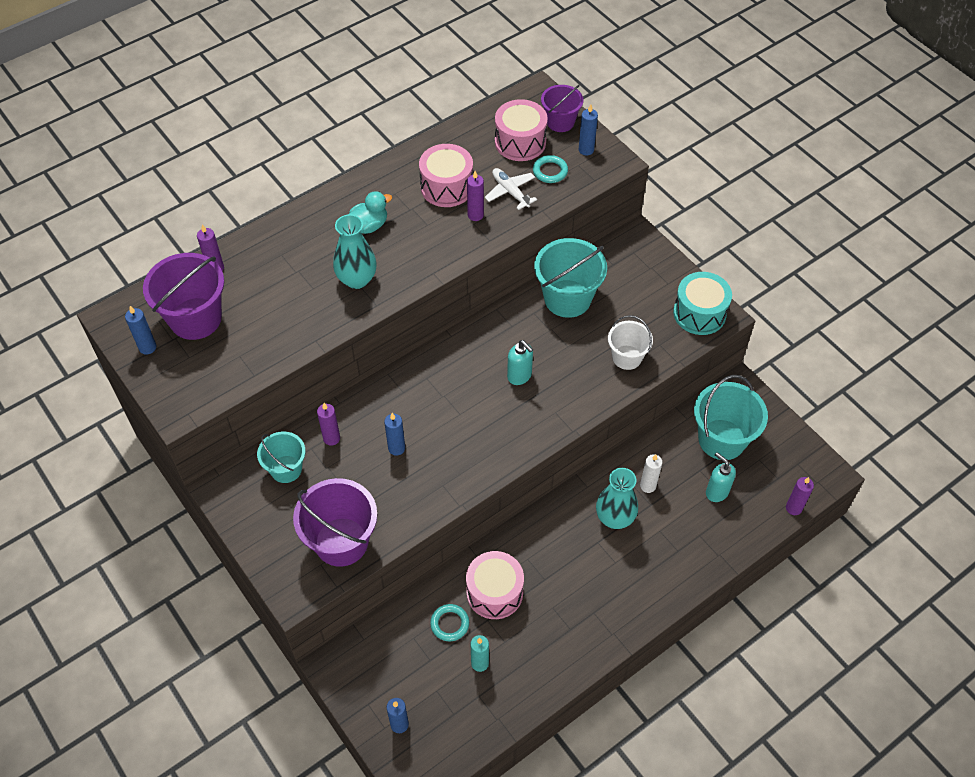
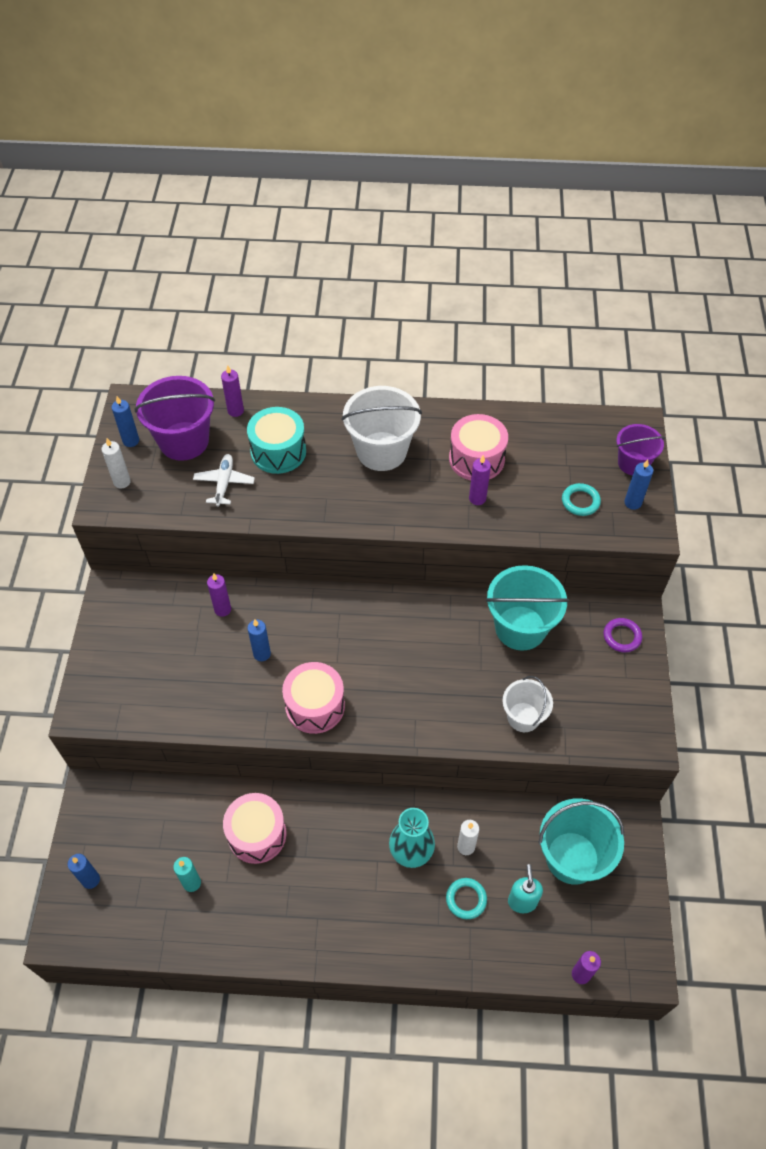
camera: 40 degrees right, 0 degrees up
(175, 384) = (122, 482): none -> white candle
(286, 469) = (168, 609): turquoise bucket -> none
(341, 542) = (151, 697): purple bucket -> none
(357, 279) = (329, 489): turquoise vase -> none
(369, 226) = (381, 451): turquoise duck -> white bucket
(450, 624) = (200, 831): turquoise ring -> turquoise ring (466, 899)
(510, 192) = (527, 497): white plane -> white plane (224, 483)
(519, 376) = (415, 666): turquoise soap dispenser -> none
(520, 142) = (578, 459): pink drum -> pink drum (315, 706)
(640, 258) = (622, 636): none -> purple ring
(699, 313) = (629, 725): turquoise drum -> turquoise drum (278, 451)

